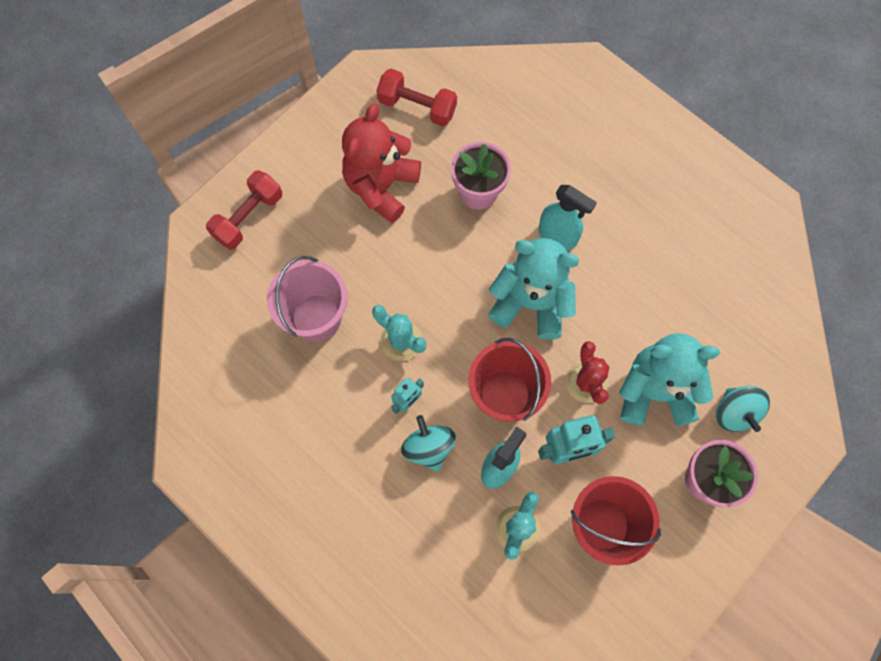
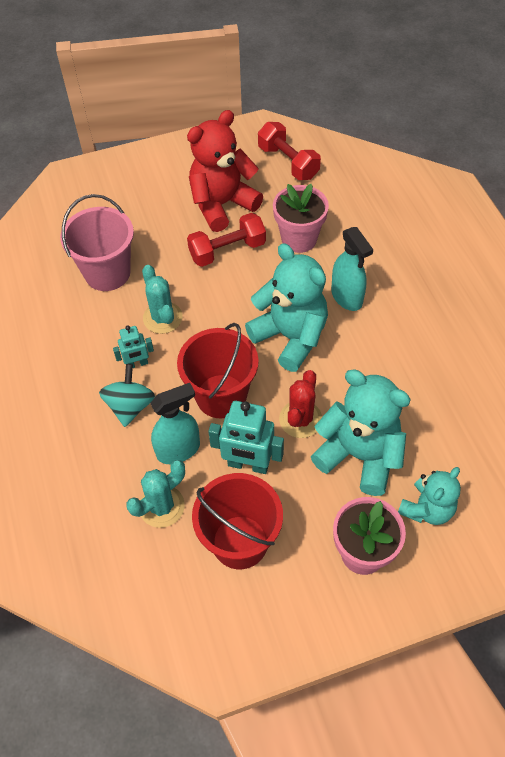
camera: 30 degrees right, 15 degrees down
(248, 217) = (106, 185): red dumbbell -> red dumbbell (227, 250)
(734, 413) = (427, 509): turquoise spinning top -> turquoise teddy bear

